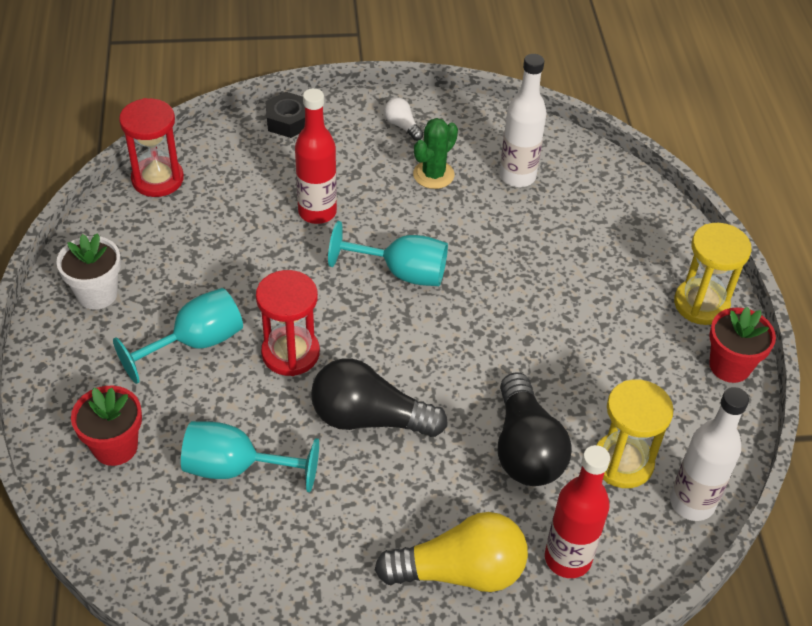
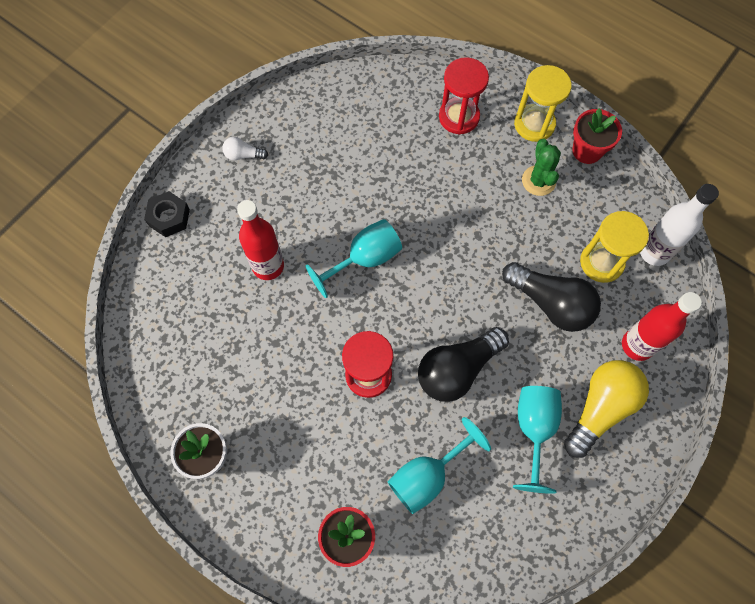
camera: 45 degrees left, 20 degrees up
(157, 179) = (140, 340): red hourglass -> red hourglass (459, 117)
(196, 343) = (308, 425): turquoise goblet -> turquoise goblet (534, 429)
(433, 175) = (303, 173): green cactus -> green cactus (538, 181)
(517, 176) = (350, 129): white bottle -> none

